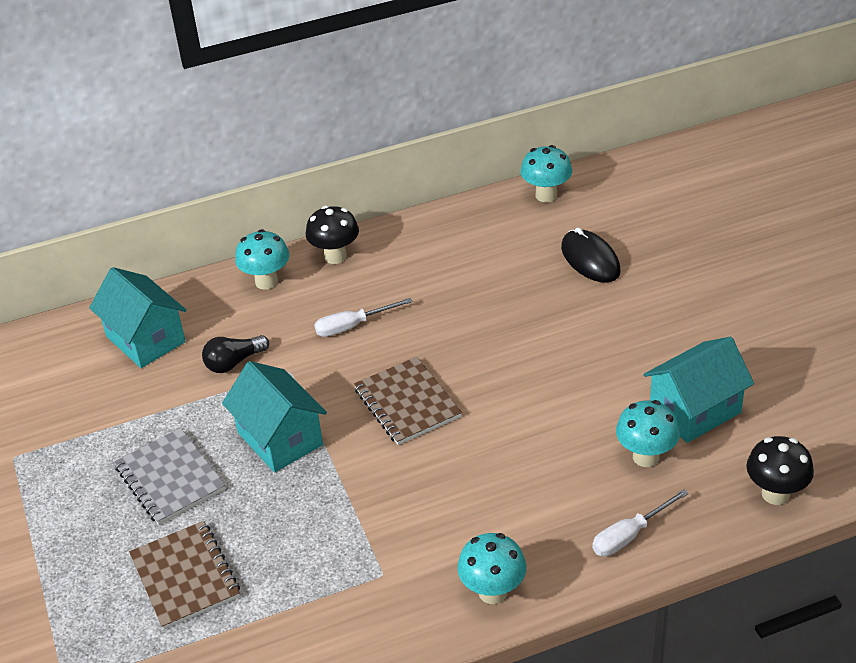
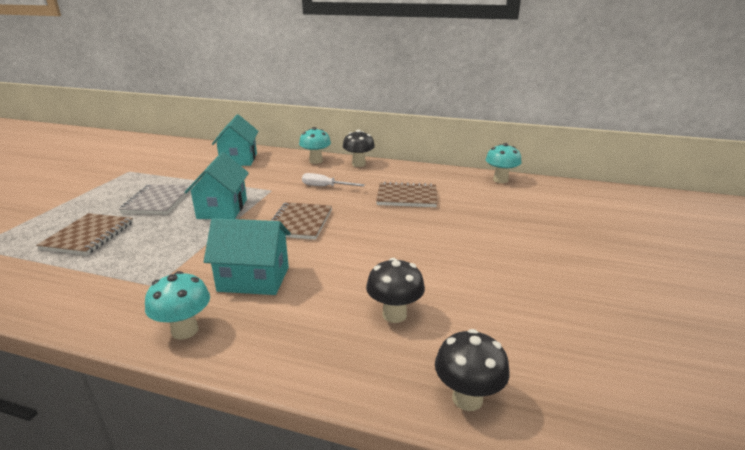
camera: 35 degrees right, 15 degrees down
(234, 362) = (255, 178): black light bulb -> none
(474, 289) = (407, 197): none -> brown notebook
(590, 259) = (492, 210): black mouse -> none
(629, 535) = (314, 354): white screwdriver -> none
(646, 457) = (394, 315): turquoise mushroom -> black mushroom
(695, 411) = (467, 308): turquoise house -> turquoise house (254, 279)

